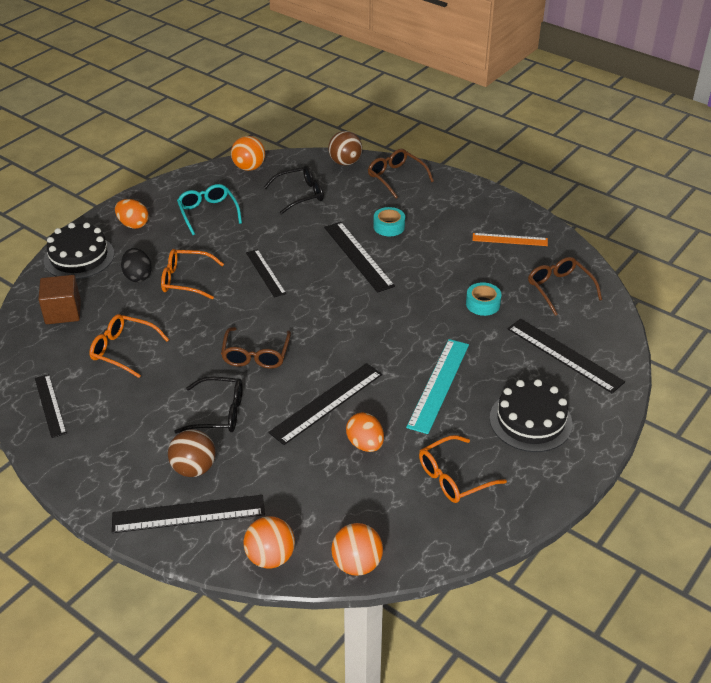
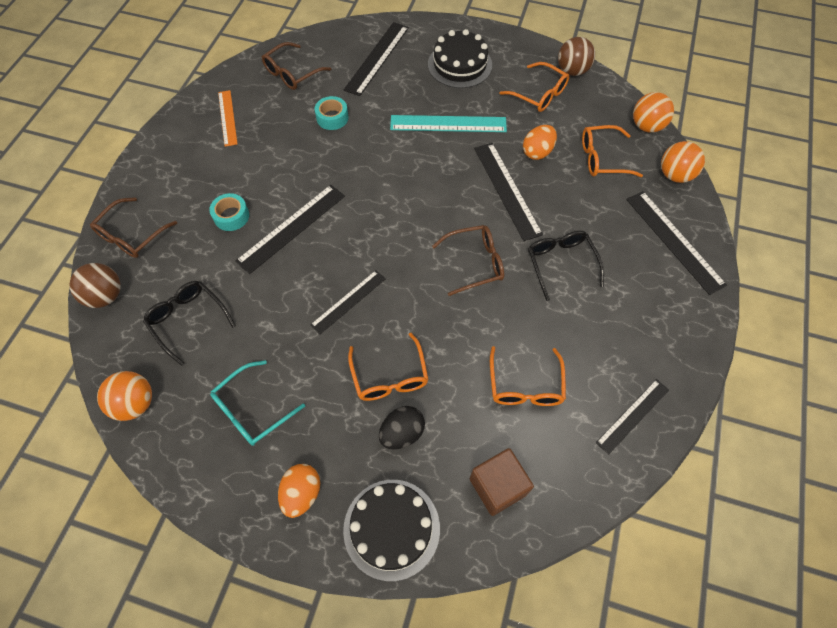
camera: 110 degrees left, 20 degrees up
(194, 468) = (629, 256): brown ball -> brown ball (572, 71)
(326, 403) = (507, 190): black ruler -> black ruler turned 45 degrees clockwise
(328, 498) = (602, 158): none -> orange glasses

